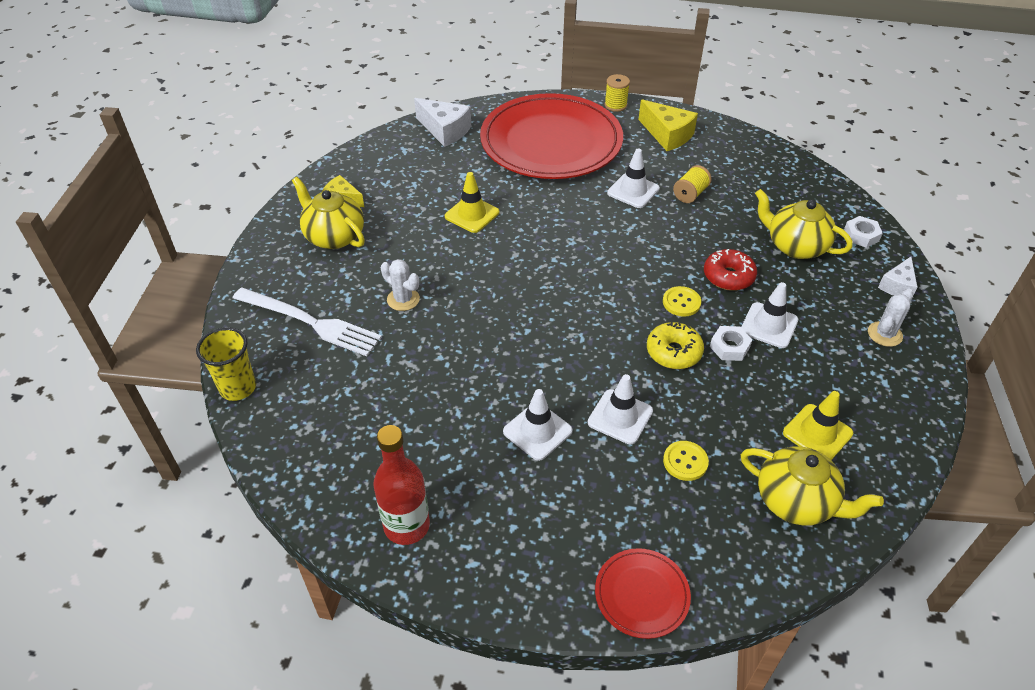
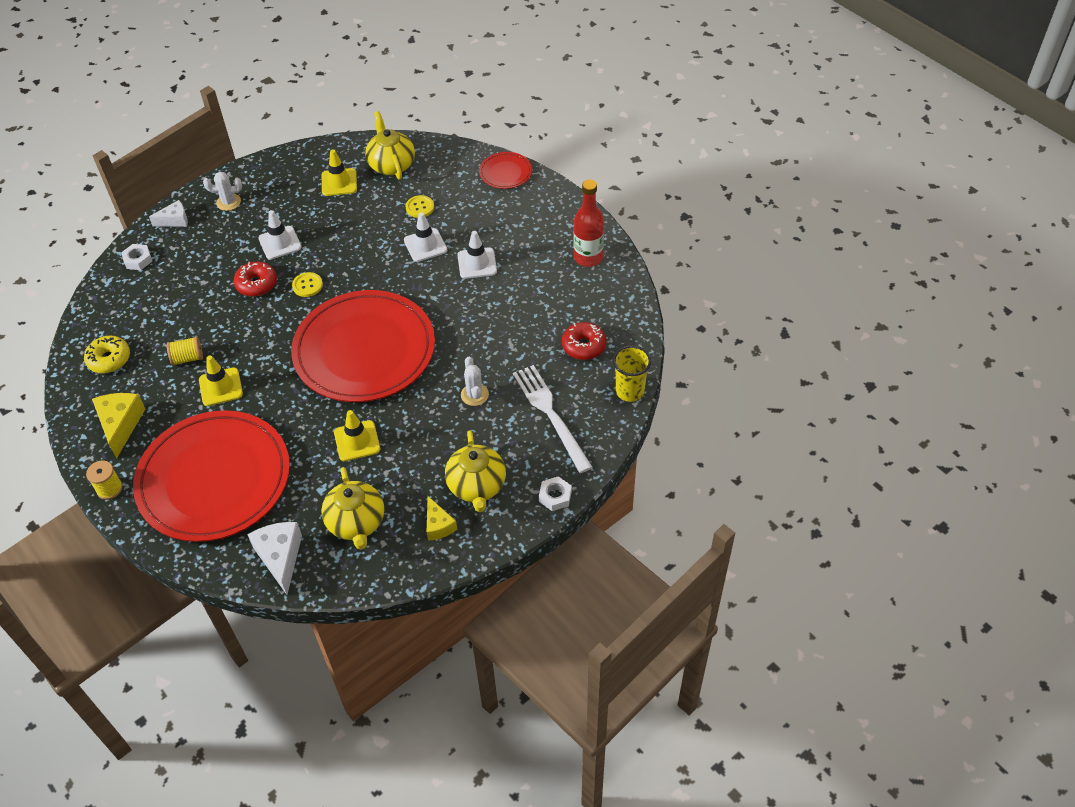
camera: 140 degrees left, 5 degrees up
(326, 407) = (583, 346): none -> red donut
(550, 279) = (364, 350): none -> red plate
(633, 191) = (221, 387): white traffic cone -> yellow traffic cone
(673, 352) = (352, 260): yellow donut -> yellow donut (109, 359)
(729, 347) = (319, 245): white nut -> white nut (555, 496)
(795, 246) = (187, 278): yellow teapot -> yellow teapot (356, 523)

